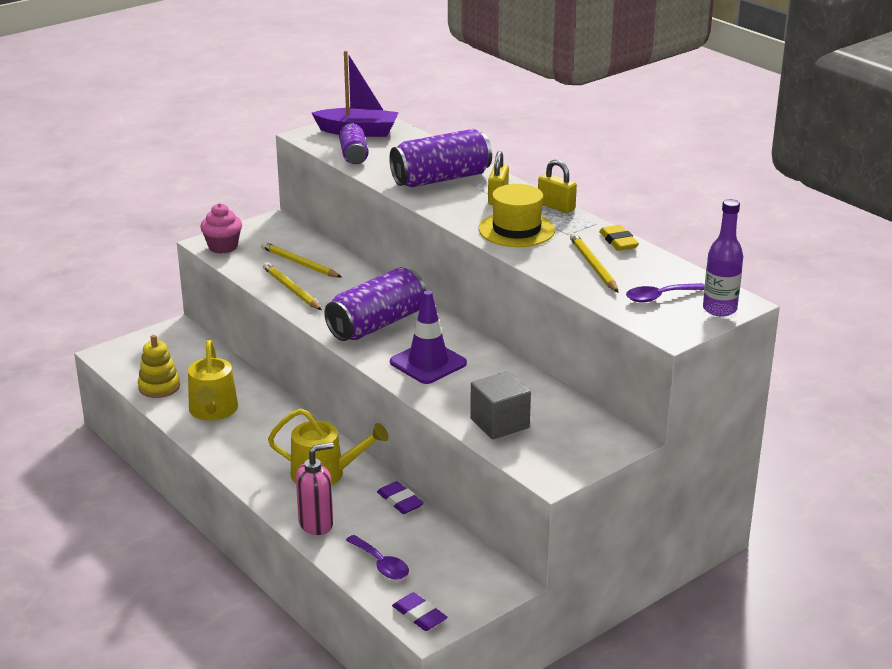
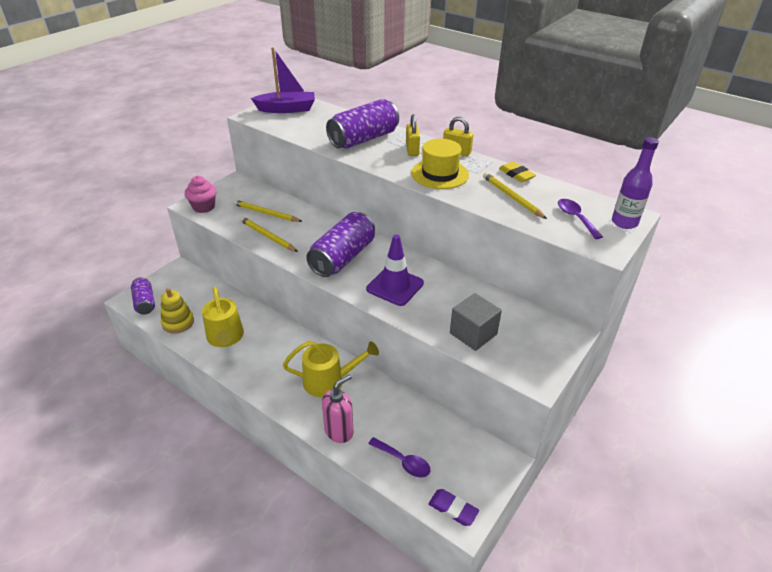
camera: 15 degrees left, 10 degrees up
(354, 155) = (291, 127): purple can -> purple can (145, 302)
(400, 501) = (394, 396): purple eraser -> none
(659, 297) = (575, 218): purple spoon -> purple spoon turned 105 degrees clockwise

